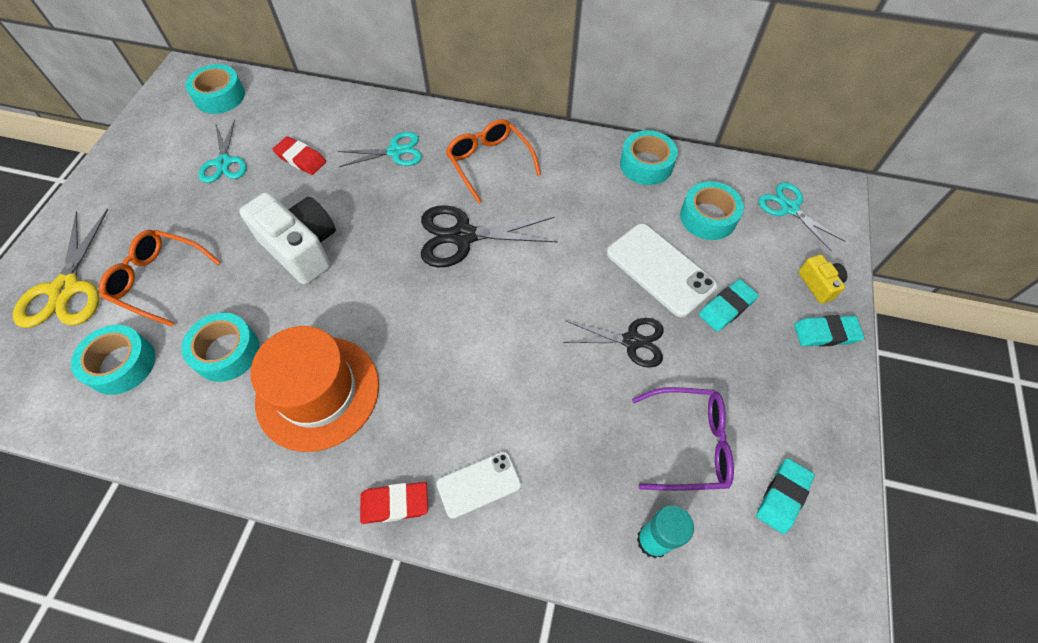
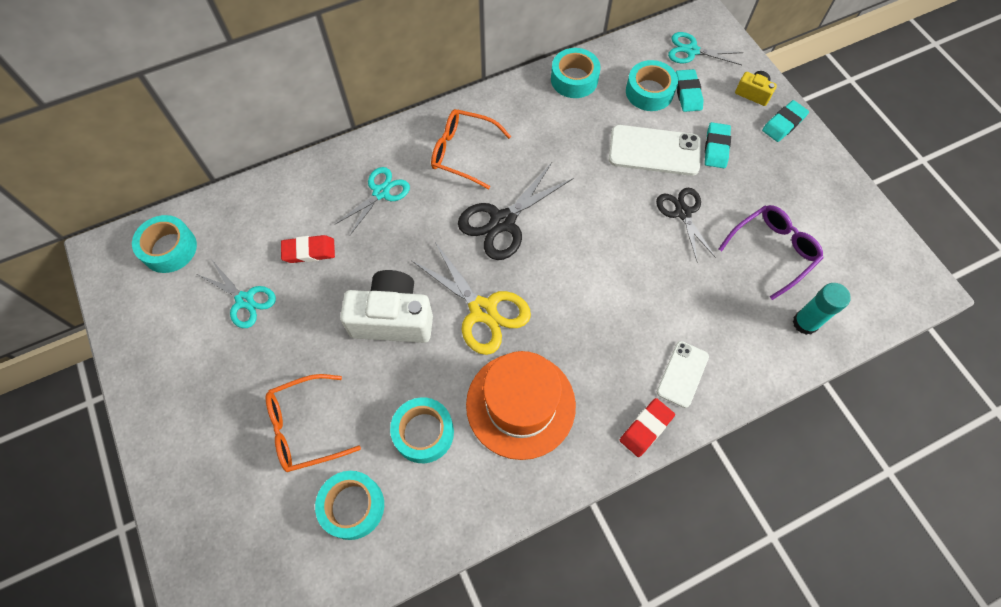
camera: 40 degrees left, 5 degrees up
(65, 290) = (232, 496): yellow scissors -> yellow scissors (483, 311)
(632, 341) = (683, 212): black scissors -> black scissors turned 75 degrees counterclockwise
(782, 496) = (845, 242): turquoise eraser -> turquoise eraser (687, 93)

